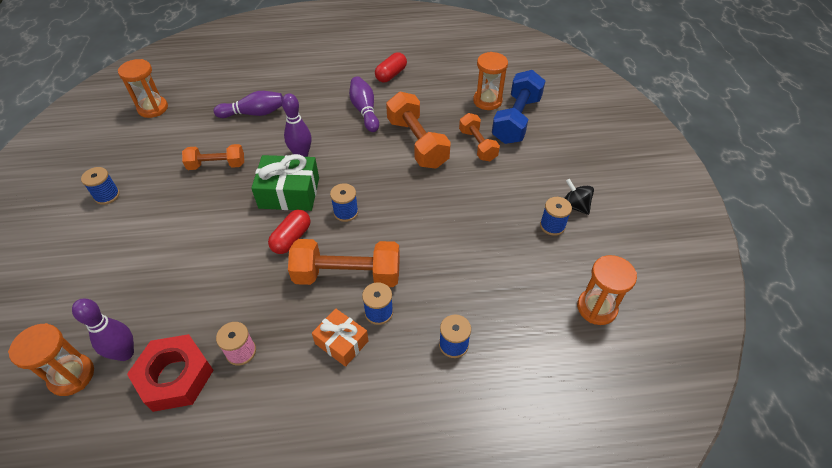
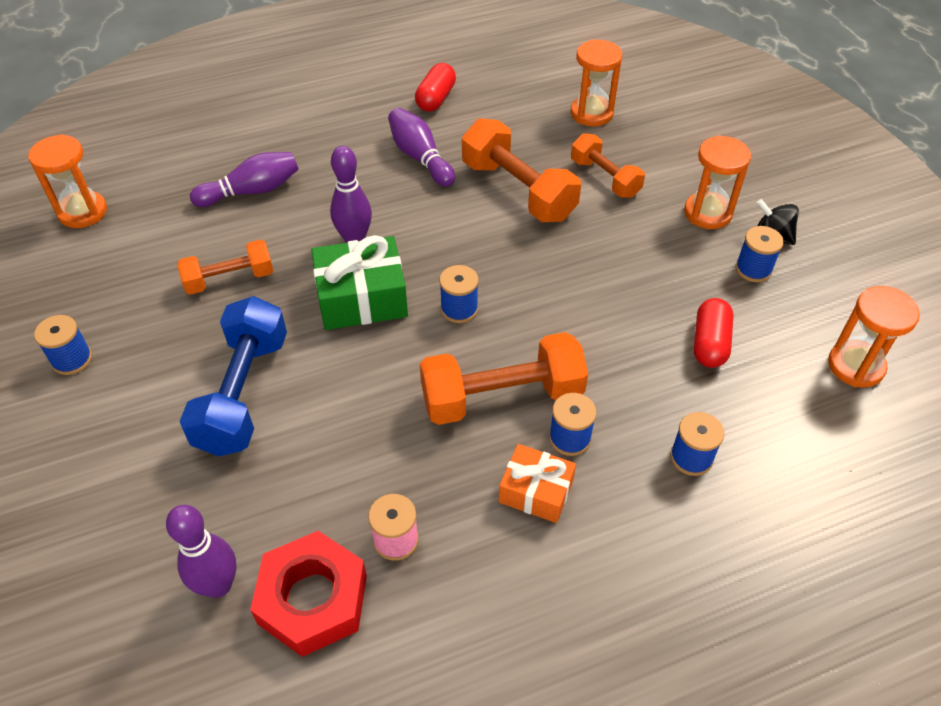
camera: 15 degrees left, 0 degrees up
(72, 376) = (148, 638): orange hourglass -> orange hourglass (707, 213)
(291, 238) = (396, 363): red capsule -> red capsule (709, 343)
(516, 120) = (643, 133): blue dumbbell -> blue dumbbell (243, 393)

